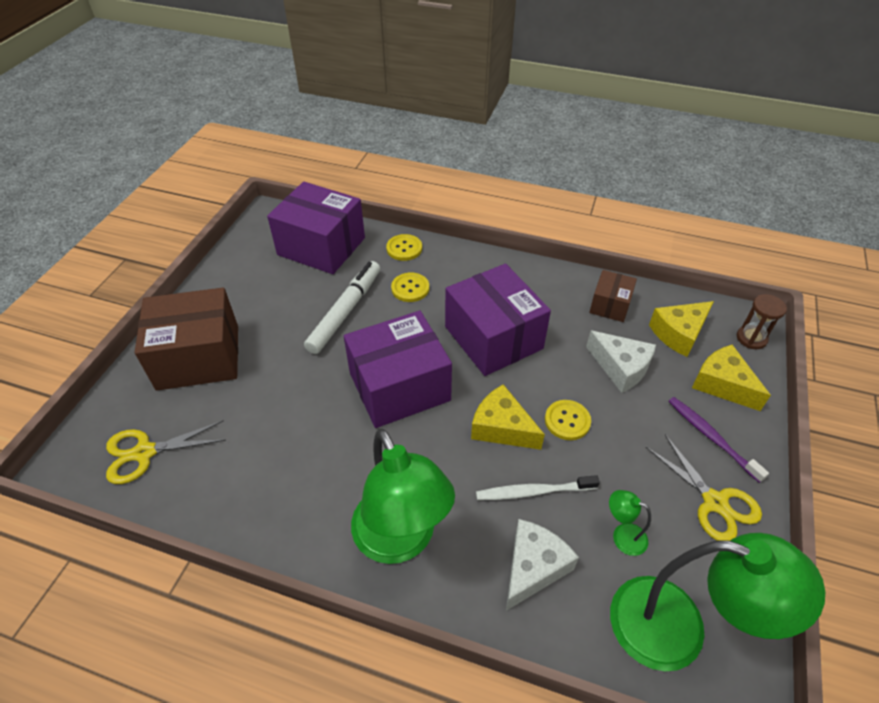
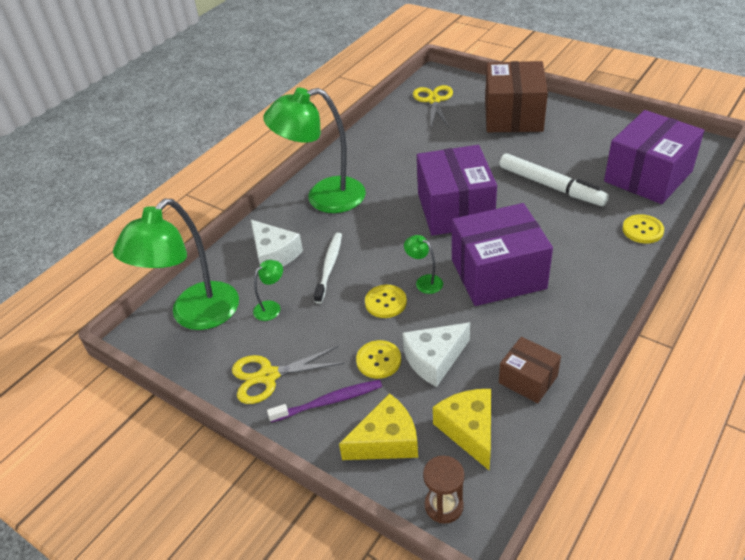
camera: 110 degrees right, 5 degrees down
(410, 288) = (577, 228): yellow button -> yellow button (378, 360)
(501, 427) = (393, 260): yellow cheese -> none
(524, 393) = (424, 281): none -> green lamp

